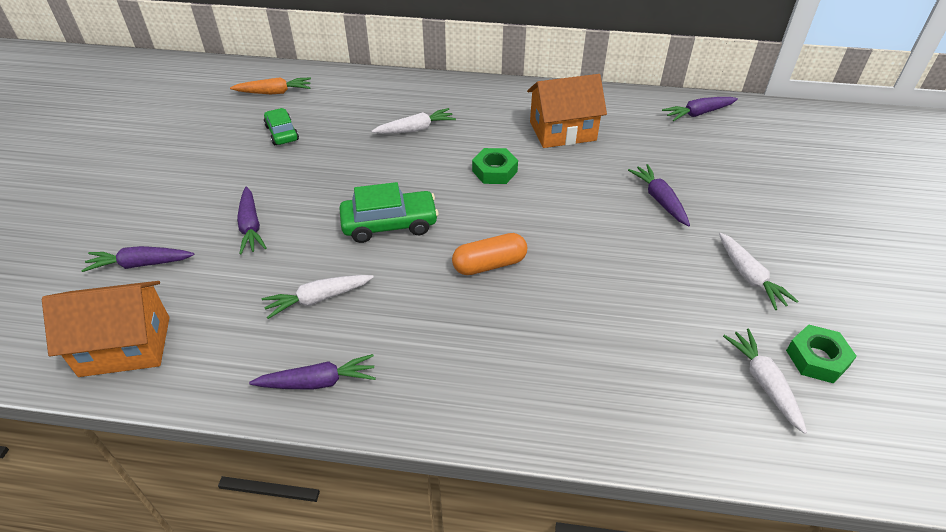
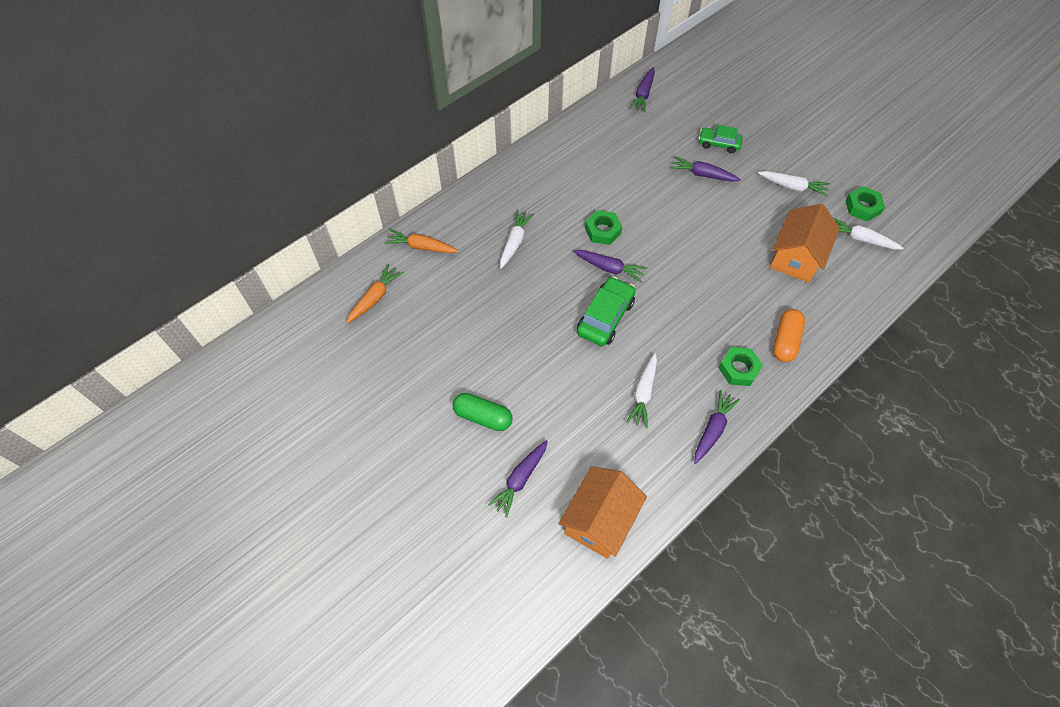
camera: 50 degrees left, 15 degrees up
(197, 206) = (483, 416): none -> green capsule
(251, 227) = (537, 395): purple carrot -> purple carrot (609, 268)
(282, 133) = (439, 321): green car -> green car (718, 144)
(352, 88) = (421, 247): none -> orange carrot
(426, 362) = (739, 369): none -> green nut
(489, 264) = (686, 290): orange capsule -> orange capsule (785, 341)
(562, 131) = (595, 169): orange house -> orange house (796, 257)

